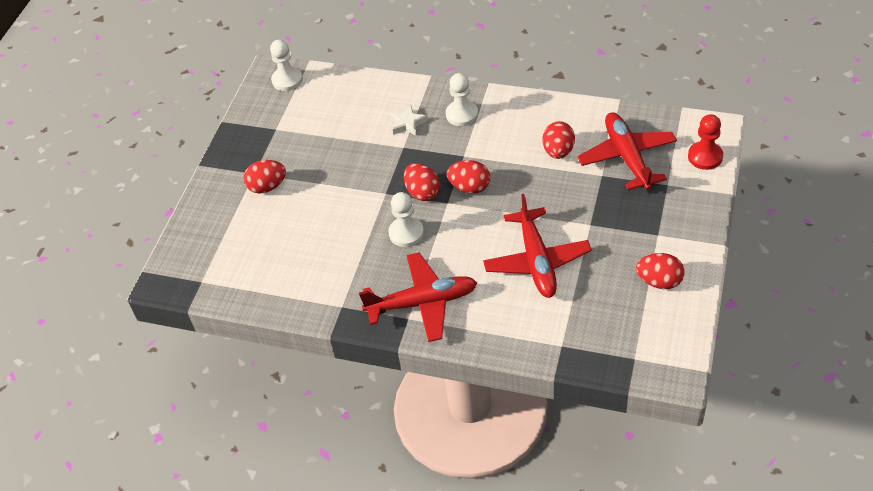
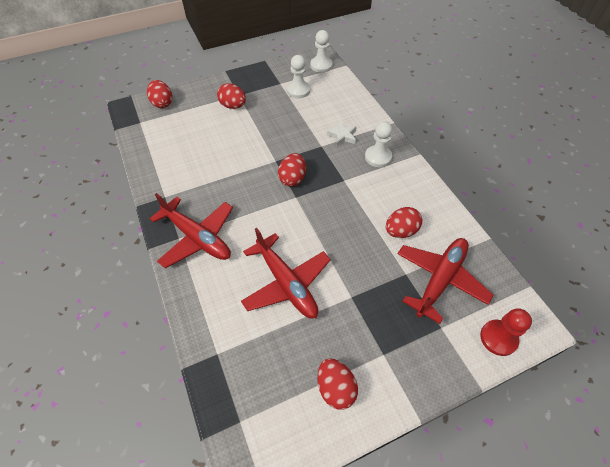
camera: 45 degrees right, 5 degrees up
(406, 233) = (251, 191): white pawn -> white pawn (298, 90)
(469, 187) = (319, 200): red egg -> red egg (162, 103)
(536, 261) = (286, 283): red plane -> red plane turned 75 degrees counterclockwise

